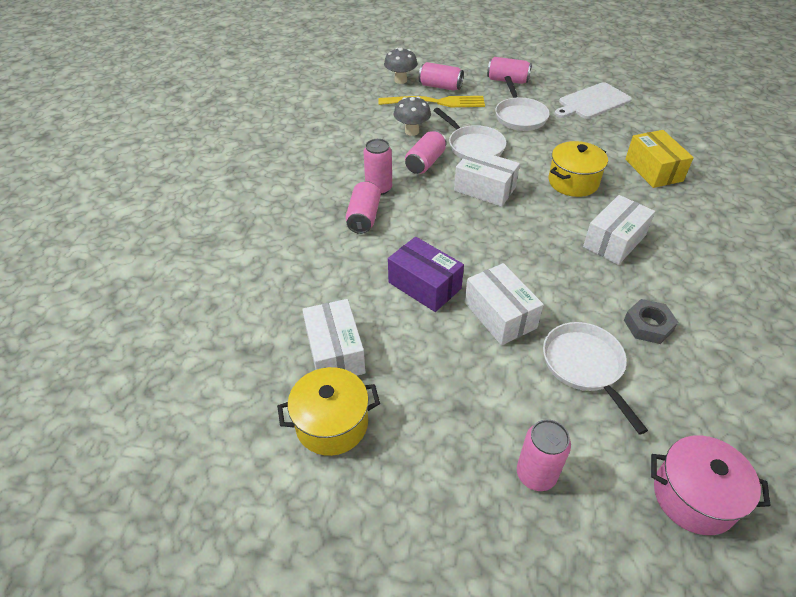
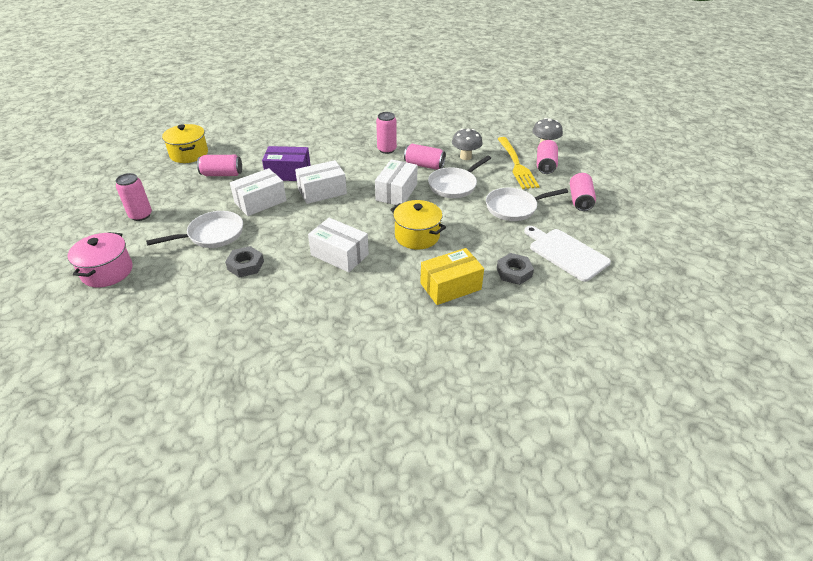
camera: 80 degrees right, 5 degrees down
(335, 352) = (236, 150): white box -> white box (322, 191)
(364, 217) = (353, 147): pink can -> pink can (222, 174)
(424, 285) = (288, 173): purple box -> purple box turned 60 degrees clockwise
(625, 132) = (514, 272): none -> grey nut

